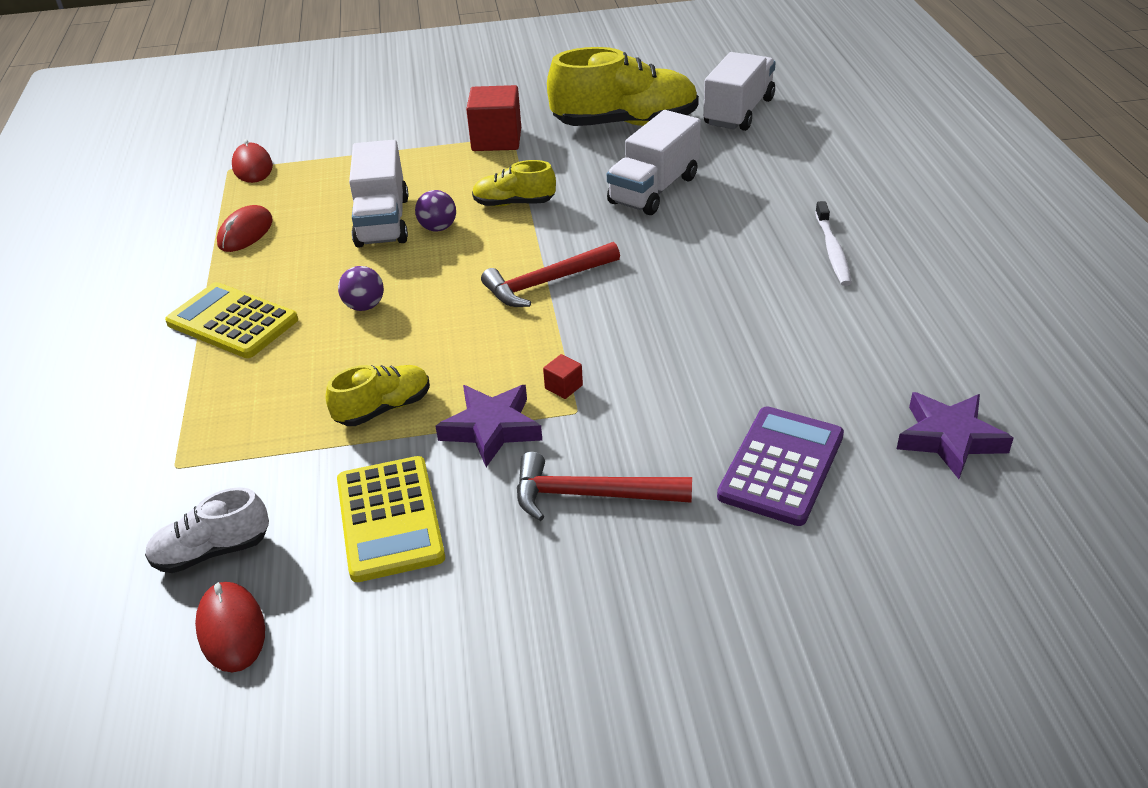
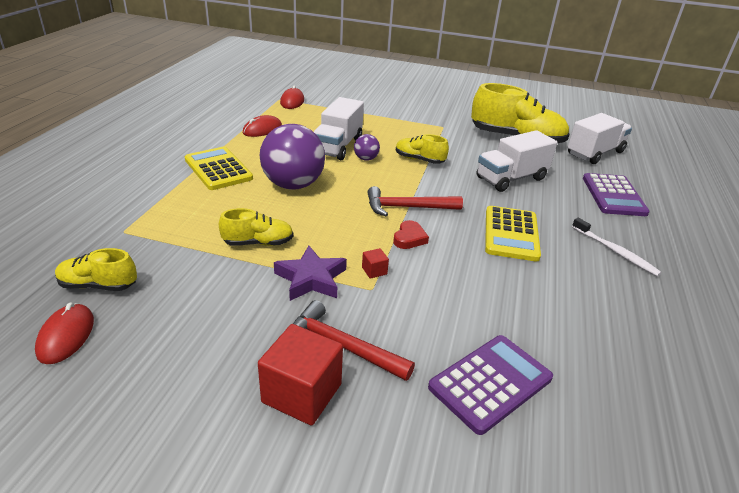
camera: 20 degrees right, 5 degrees down
(212, 551) = (98, 285): white shoe -> yellow shoe
(364, 306) = (293, 185): purple ball -> purple ball, size x2.22
(390, 519) = (208, 308): yellow calculator -> yellow calculator (511, 234)
(496, 139) = (433, 125): red cube -> red cube (302, 393)
(578, 326) = (409, 238): none -> red heart
(793, 170) = (613, 195): none -> purple calculator
(832, 250) = (615, 251): white toothbrush -> white toothbrush turned 60 degrees counterclockwise
(949, 438) = (640, 418): purple star -> none

